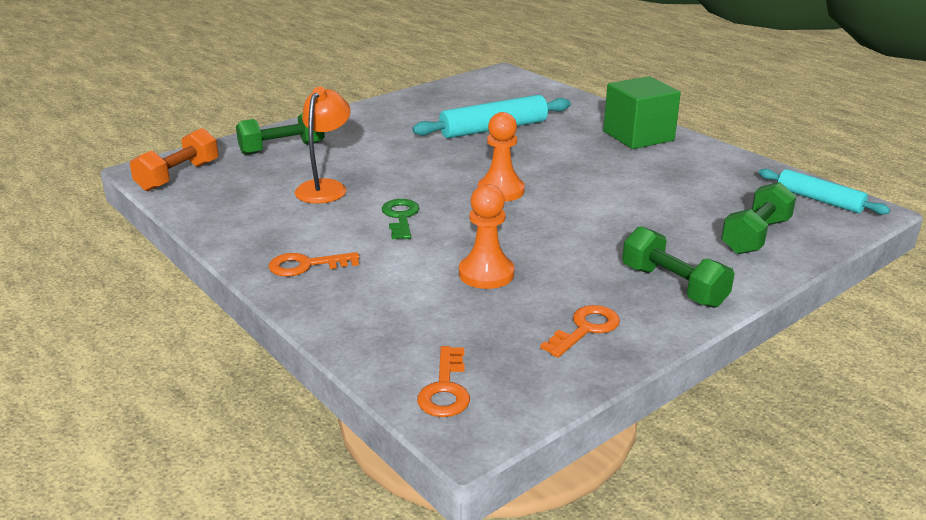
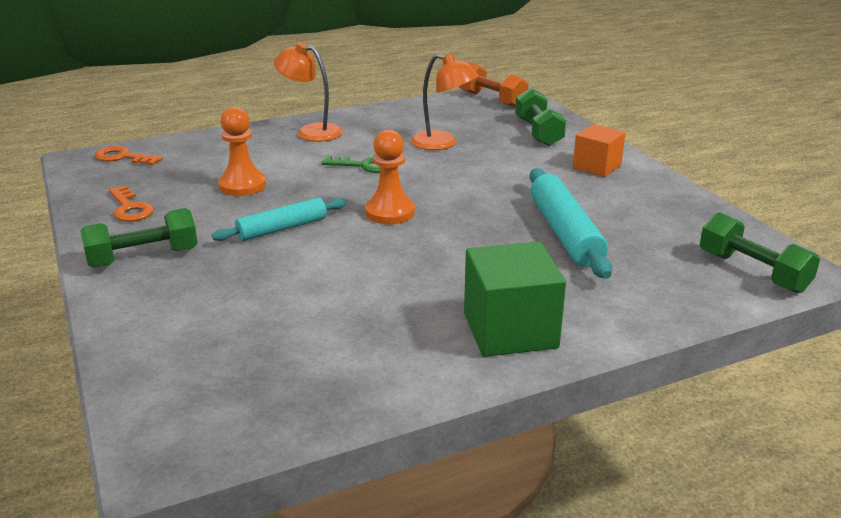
camera: 105 degrees right, 0 degrees up
(306, 265) = (311, 131): orange key -> orange lamp
(361, 124) = (596, 167): none -> orange cube
(755, 236) = (180, 332): green dumbbell -> green dumbbell (752, 272)
(819, 200) = (220, 422): turquoise rolling pin -> turquoise rolling pin (282, 228)

